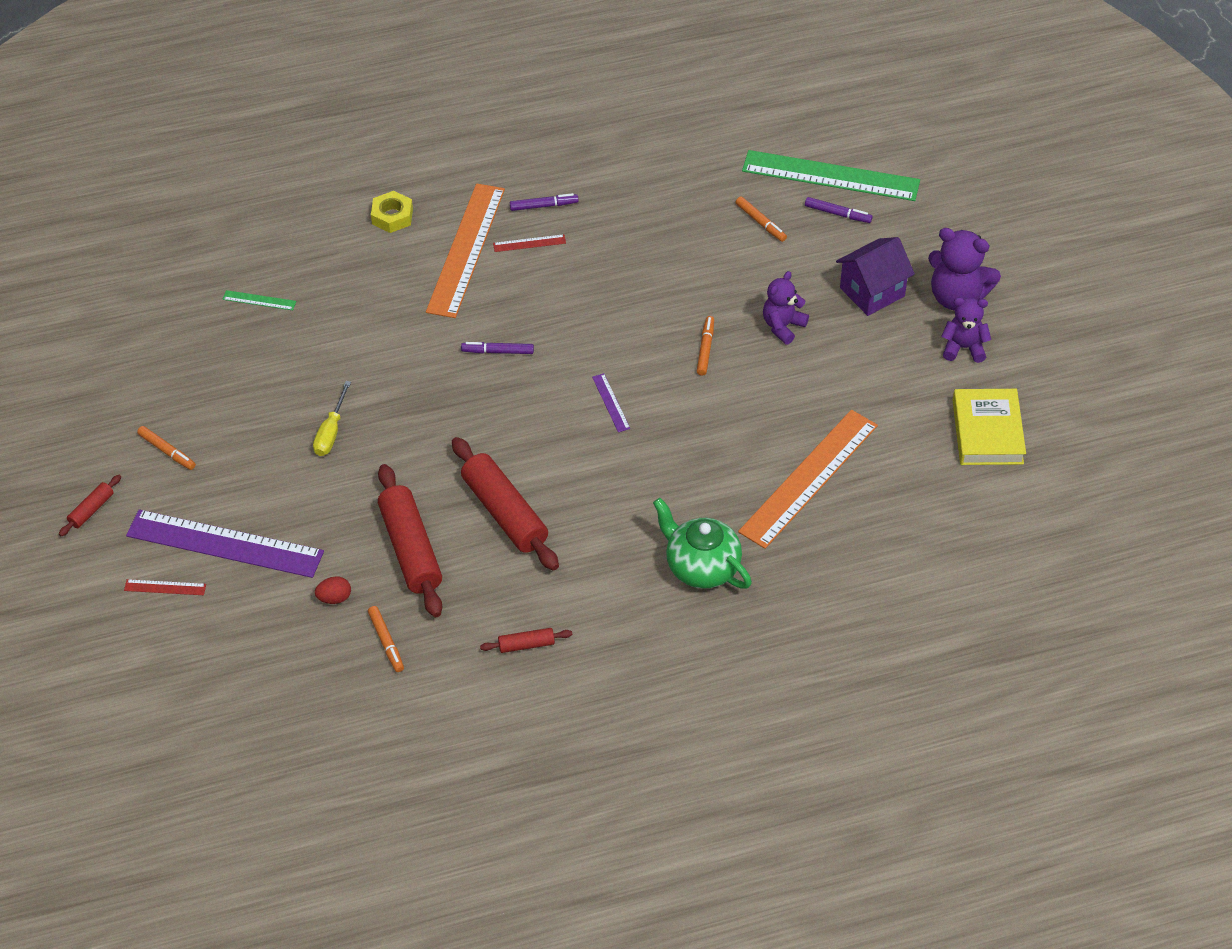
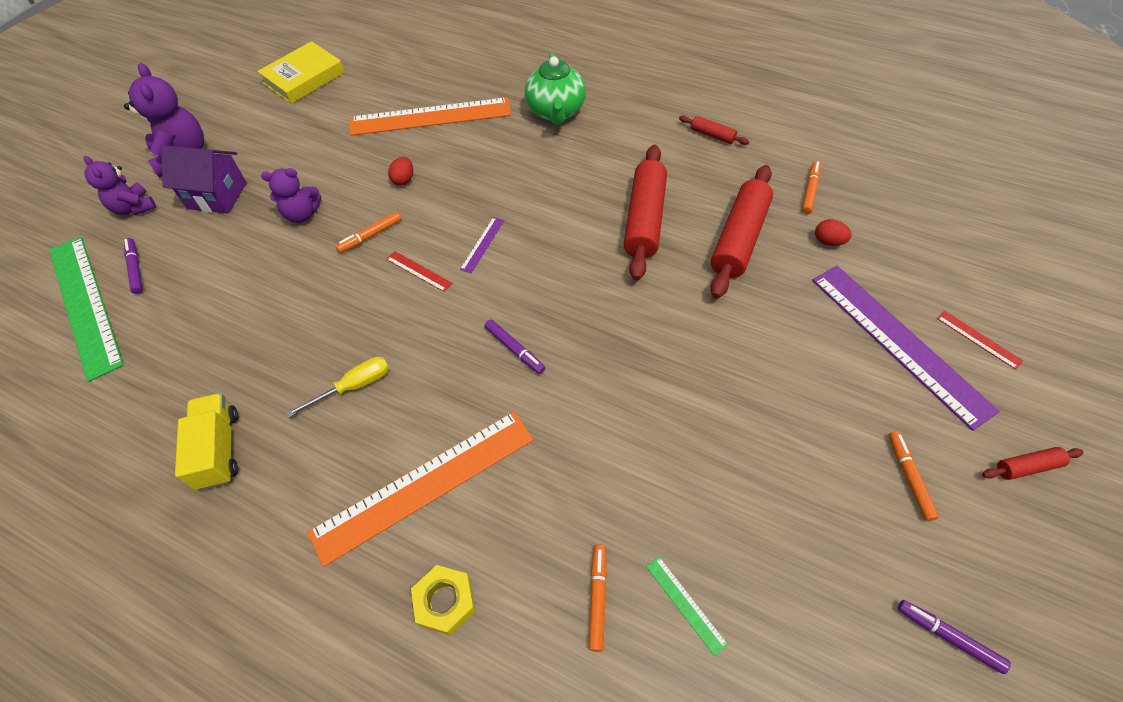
camera: 135 degrees left, 5 degrees up
(331, 432) = (727, 380): yellow screwdriver -> yellow screwdriver (354, 386)
(529, 243) = (365, 441): red ruler -> red ruler (419, 271)
(544, 206) = (303, 475): purple marker -> purple marker (948, 636)
(612, 182) = (219, 449): none -> yellow truck
(746, 407) = (403, 179): none -> red egg
(760, 223) = (188, 305): orange marker -> orange marker (598, 598)
(963, 348) = (234, 126): purple teddy bear -> purple teddy bear (134, 207)

